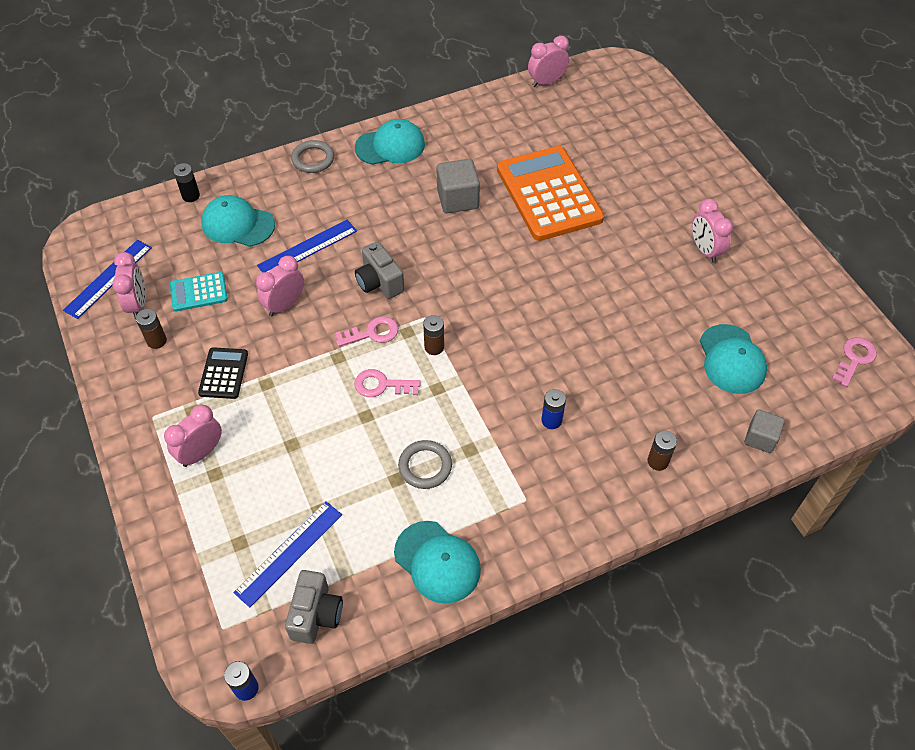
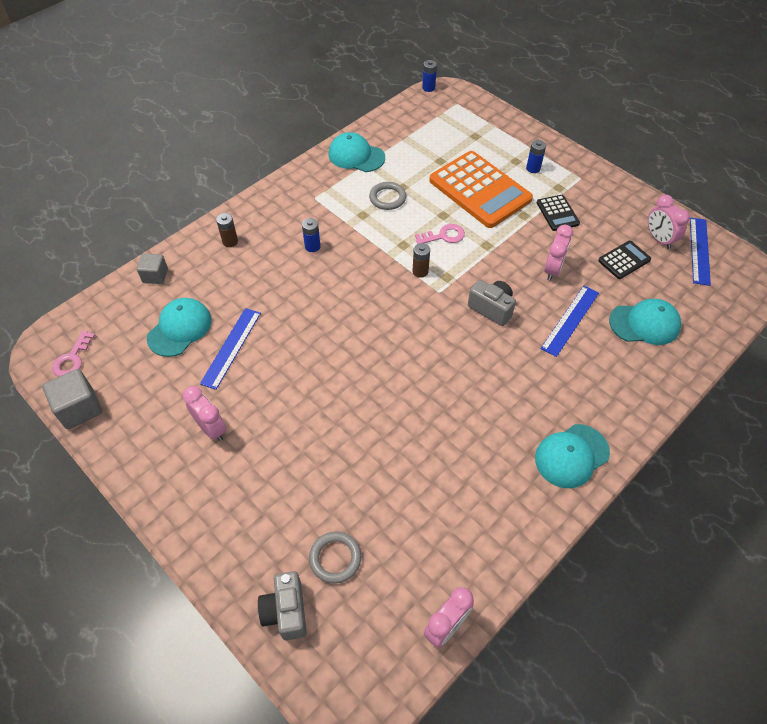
camera: 160 degrees right, 0 degrees up
(156, 341) = (621, 220): brown battery -> none
(191, 196) = (708, 338): black battery -> none
(198, 292) = (624, 260): turquoise calculator -> black calculator
(201, 453) = (533, 168): pink clock -> blue battery
(289, 553) = (444, 139): blue ruler -> blue ruler (231, 347)
(313, 159) = (635, 413): grey ring -> grey ring (335, 558)
(316, 614) = (411, 119): grey camera -> grey camera (286, 611)
(372, 333) = (472, 268): pink key -> none
(458, 199) = (469, 412): grey cube -> grey cube (79, 408)
(548, 194) = (382, 447): orange calculator -> orange calculator (480, 190)
(731, 359) = (179, 328): turquoise cap -> turquoise cap turned 60 degrees clockwise

